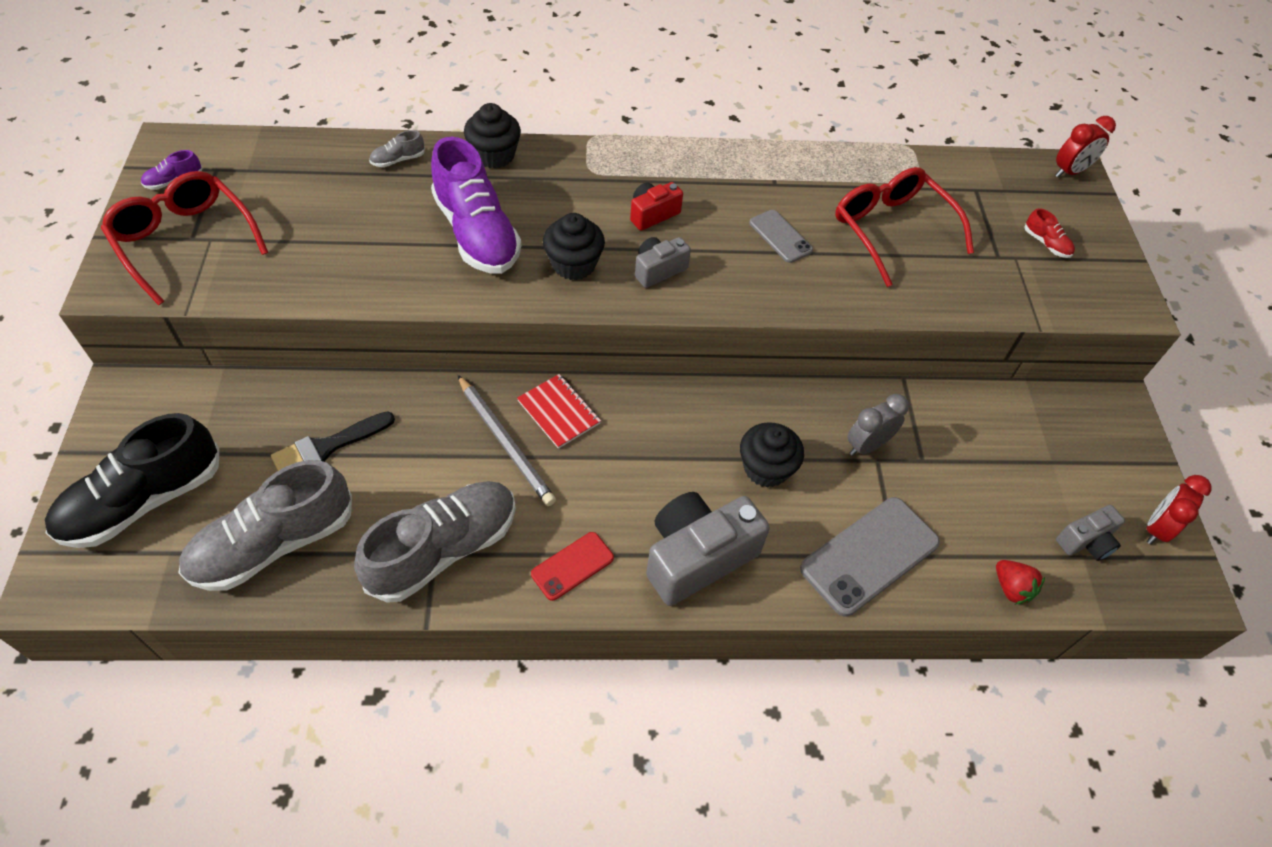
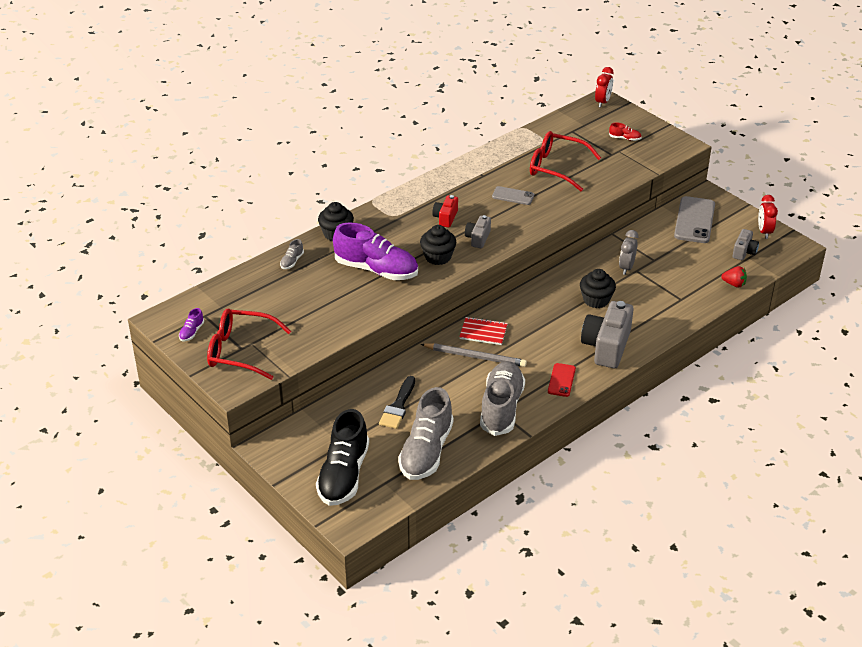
camera: 35 degrees left, 15 degrees down
(869, 555) = (671, 305): grey phone -> grey phone (694, 220)

